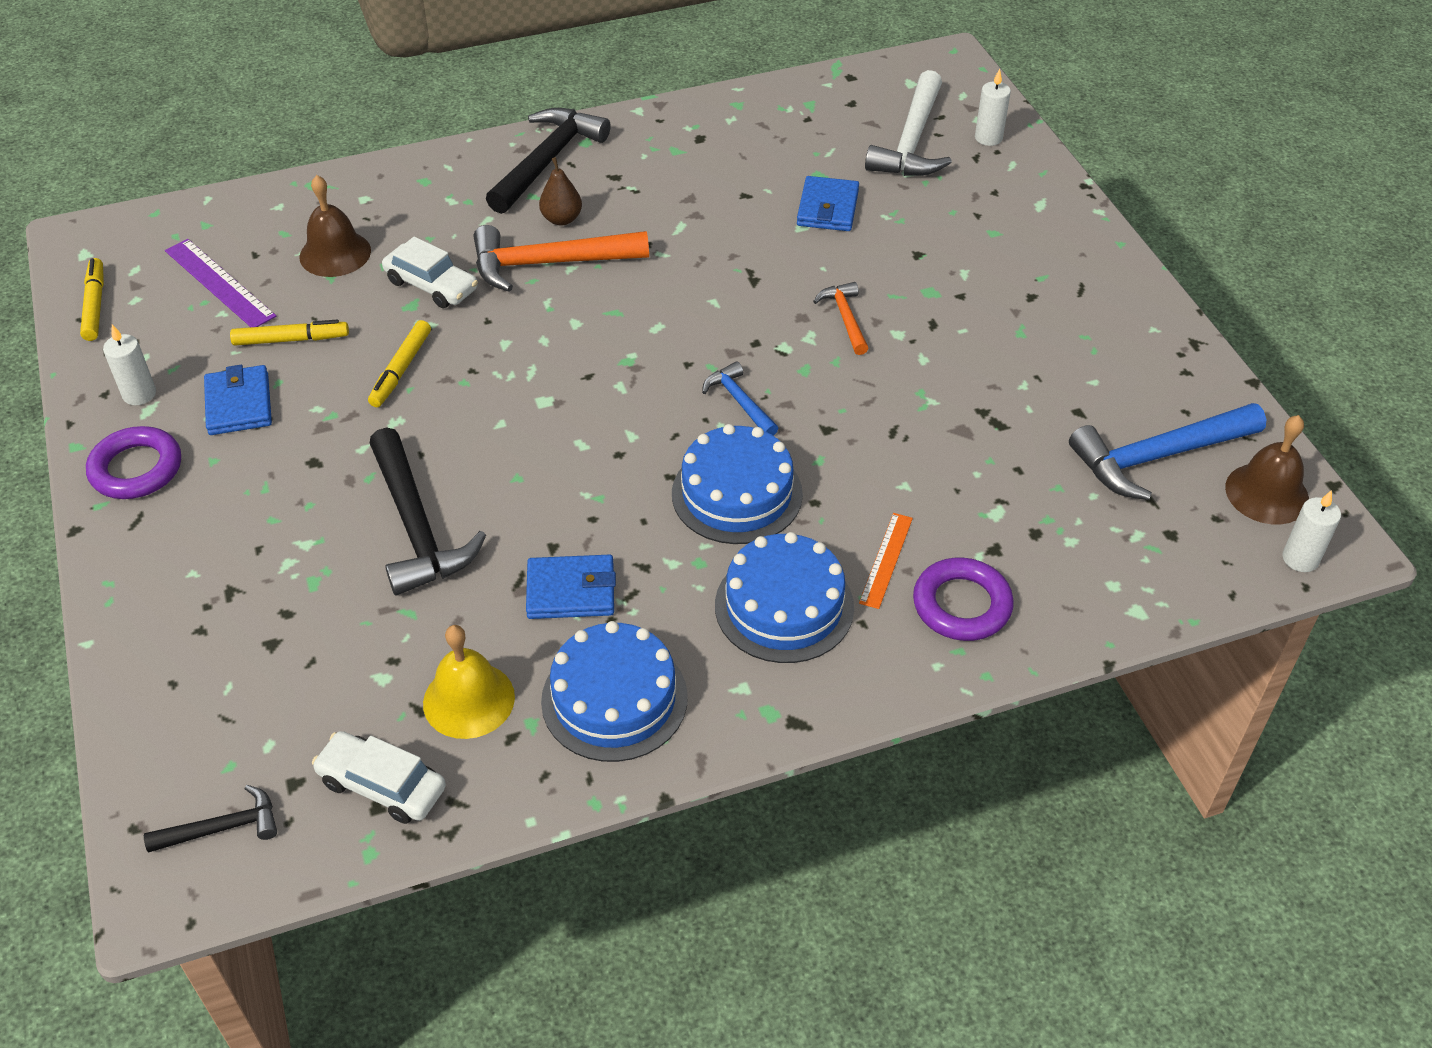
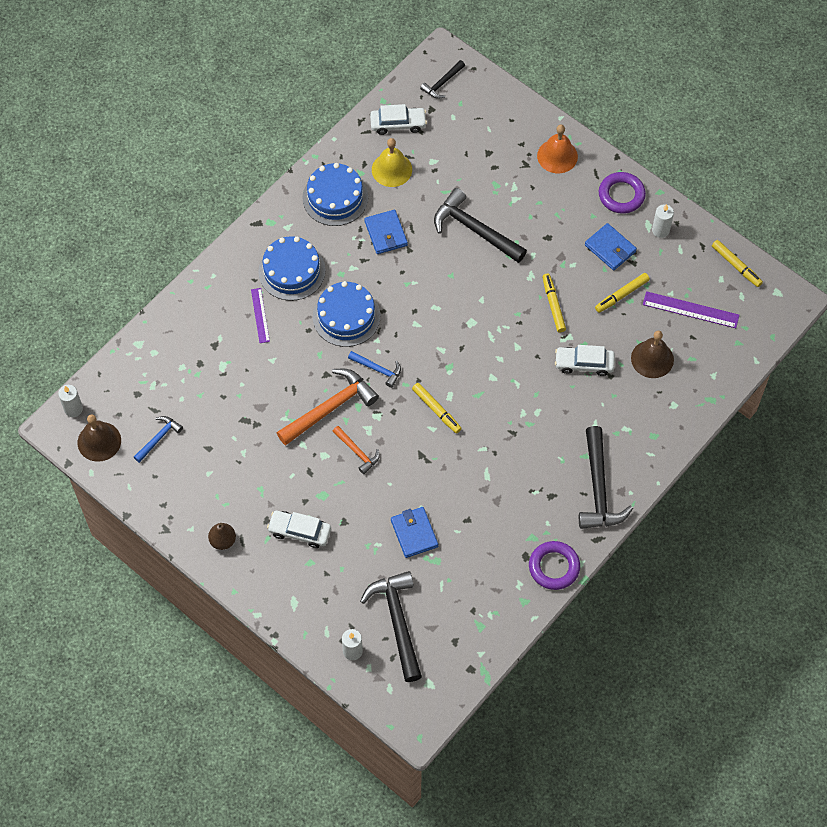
camera: 150 degrees right, 15 degrees up
(164, 579) = (557, 156): none -> orange bell
(549, 263) = (536, 410): orange hammer -> orange hammer (330, 408)
(562, 219) = (555, 446): brown pear -> brown pear (223, 541)
(571, 591) = (386, 233): blue wallet -> blue wallet turned 75 degrees counterclockwise
(690, 318) = (436, 410): none -> yellow marker
(886, 560) = (260, 315): orange ruler -> purple ruler
(912, 141) = (397, 622): white hammer -> black hammer
(961, 605) = (216, 309): purple ring -> purple ring (554, 567)
(989, 267) = (300, 531): none -> white car
(1158, 457) = (158, 438): blue hammer -> blue hammer, size x0.53

